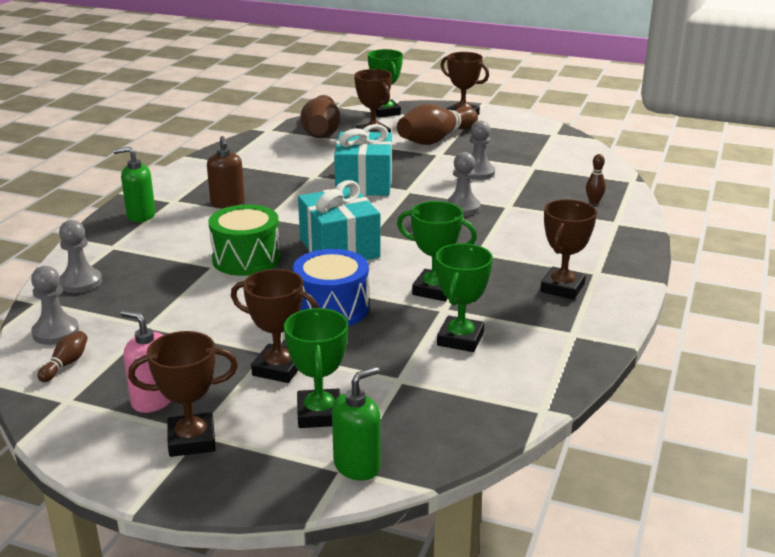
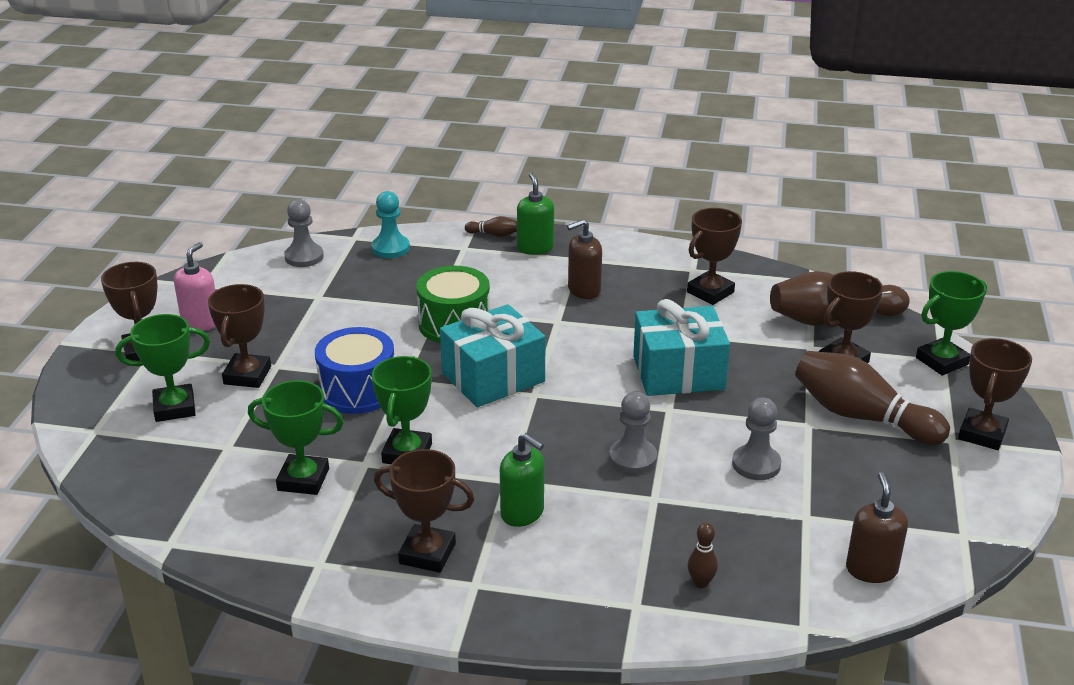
camera: 80 degrees right, 5 degrees up
(66, 364) = (254, 273): brown bowling pin -> brown bowling pin (493, 234)
(80, 282) = (390, 248): grey pawn -> turquoise pawn
(262, 161) = (710, 292): none -> brown trophy
(357, 465) = (98, 437): green soap dispenser -> green soap dispenser (522, 513)
(582, 158) = (871, 569): none -> brown soap dispenser

